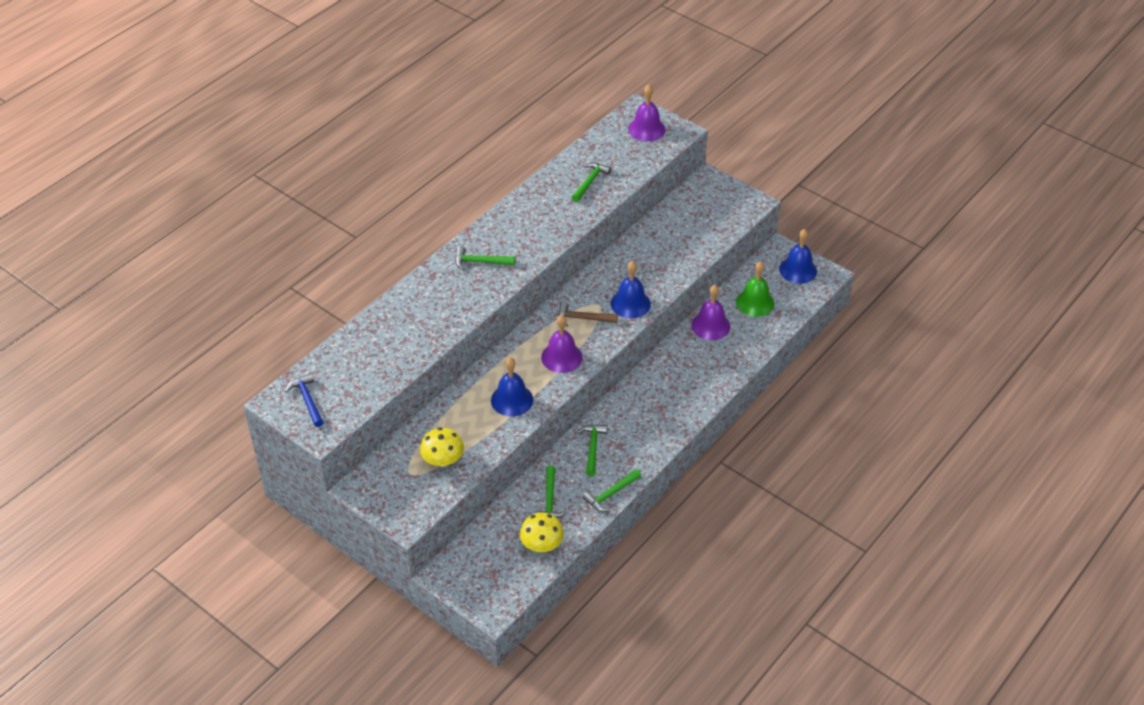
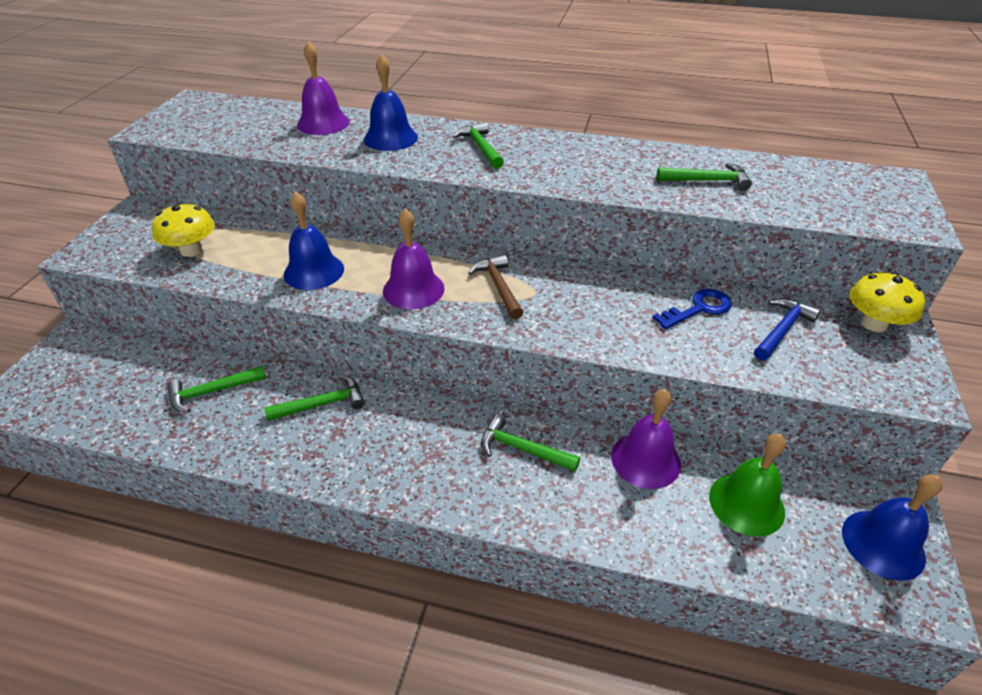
camera: 65 degrees right, 5 degrees down
(307, 400) = (199, 112): blue hammer -> blue hammer (782, 330)
(542, 544) = (128, 409): yellow mushroom -> yellow mushroom (874, 324)
(611, 494) = (237, 453): green hammer -> green hammer (522, 449)
(630, 303) = (562, 321): blue bell -> blue bell (390, 138)
(646, 129) = (873, 196): purple bell -> purple bell (323, 123)
(653, 245) = (698, 308): none -> blue key

